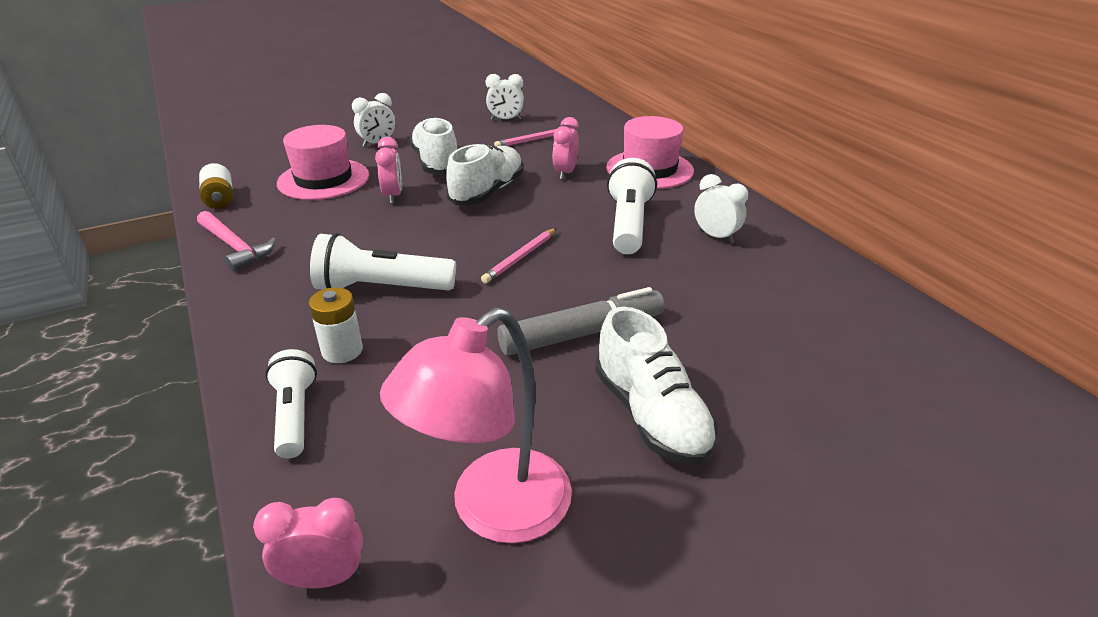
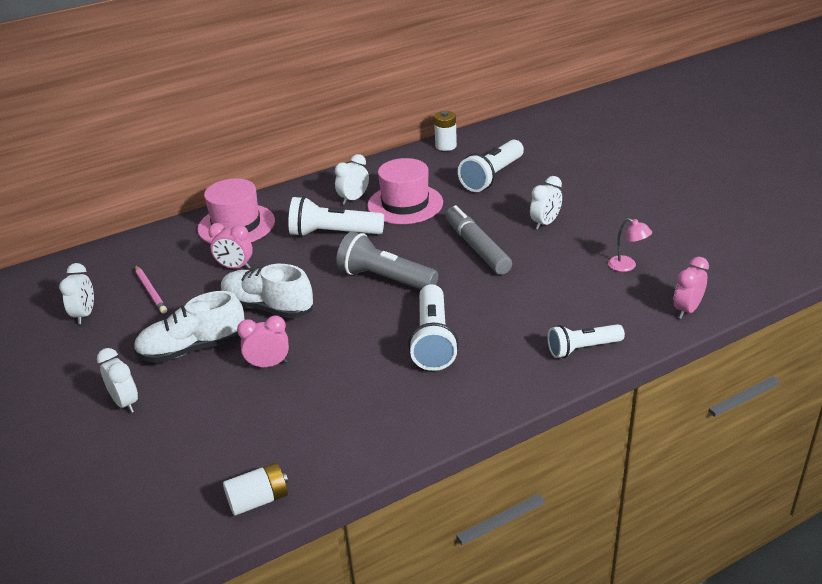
camera: 90 degrees left, 0 degrees up
(235, 247) = (369, 449): pink hammer -> none
(323, 179) = (220, 425): pink hat -> pink hat (405, 204)
(324, 578) = (687, 310): pink clock -> pink clock turned 45 degrees clockwise
(342, 350) = (514, 343): white battery -> white battery (446, 146)
(493, 510) = (627, 266): pink lamp -> pink lamp, size x0.45
(520, 258) = (385, 279): pink pencil -> grey flashlight
(651, 415) = (545, 223): white shoe -> white clock
(812, 365) = (492, 177): none -> white flashlight

